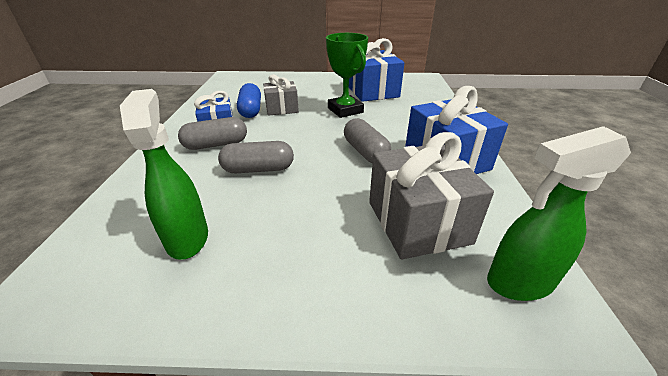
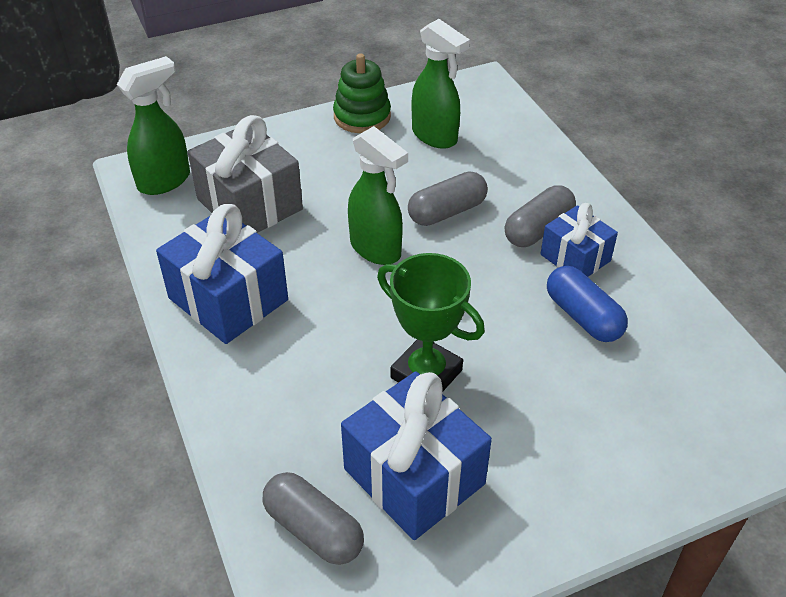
camera: 155 degrees right, 10 degrees up
(230, 300) = (362, 116): none -> green stacking toy
(282, 108) = (538, 339): grey gift -> none
(329, 161) = (376, 249): none -> green spray bottle
(365, 152) = (339, 279): grey capsule -> grey capsule (313, 529)

